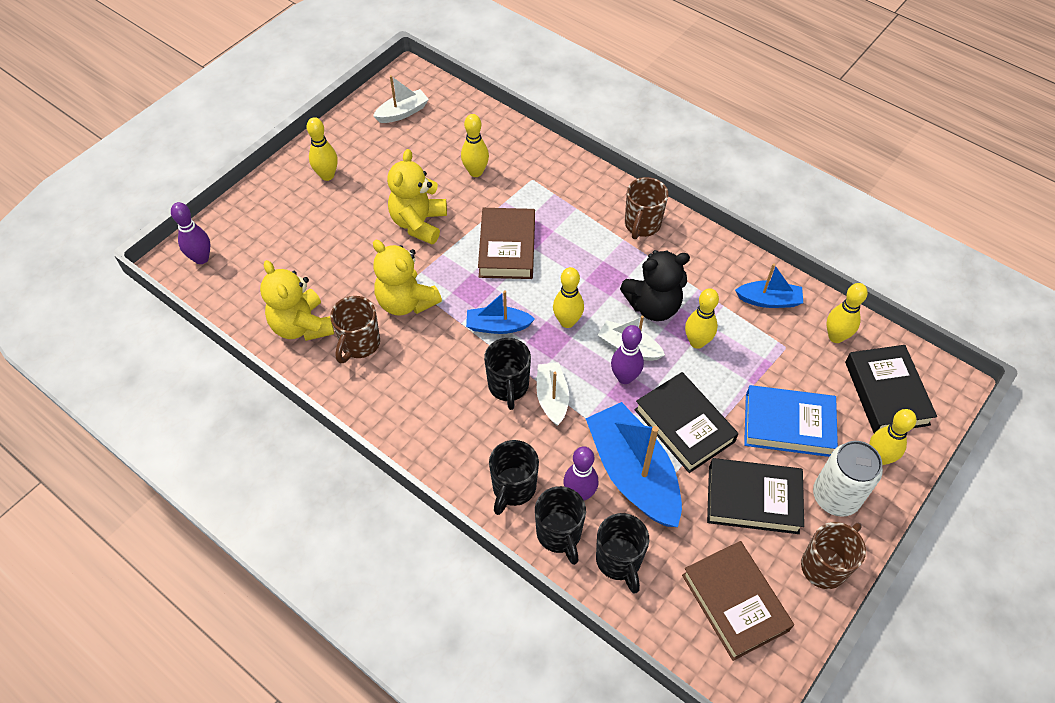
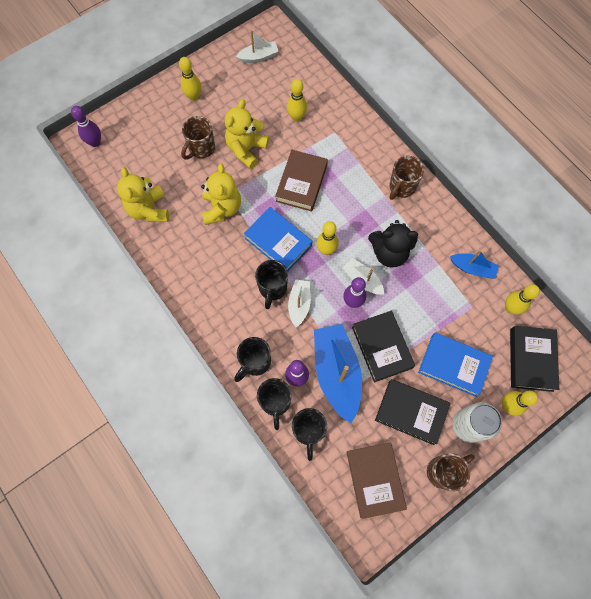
camera: 15 degrees right, 15 degrees up
(359, 344) = (183, 232): brown mug -> brown mug (201, 149)
(406, 302) = (222, 208): yellow teddy bear -> yellow teddy bear turned 150 degrees counterclockwise
(498, 326) = (278, 242): blue boat -> blue book
(697, 342) = (411, 288): yellow bowling pin -> none

